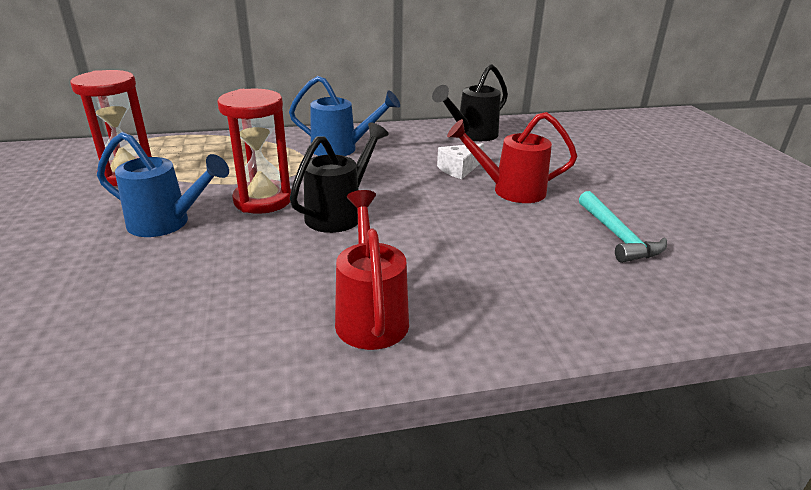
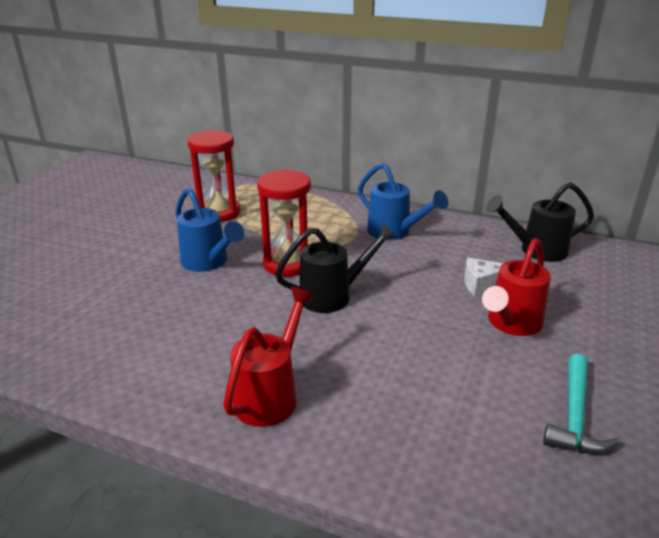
camera: 35 degrees right, 0 degrees up
(510, 190) = (511, 324): red watering can -> red watering can turned 90 degrees counterclockwise

